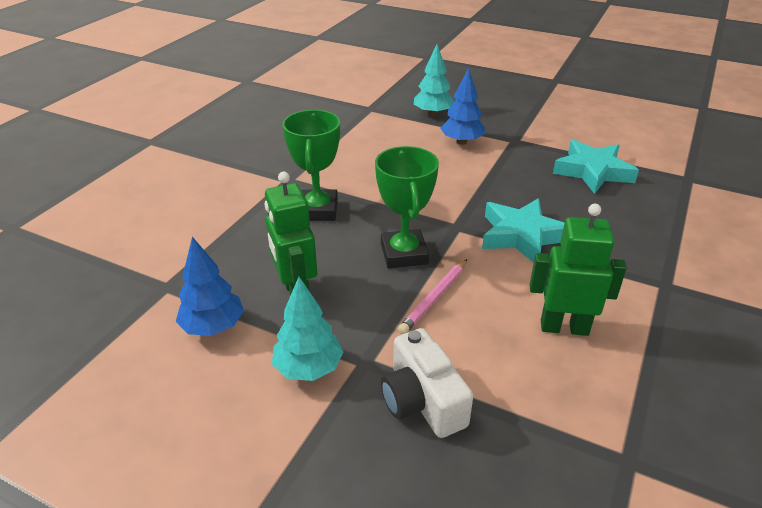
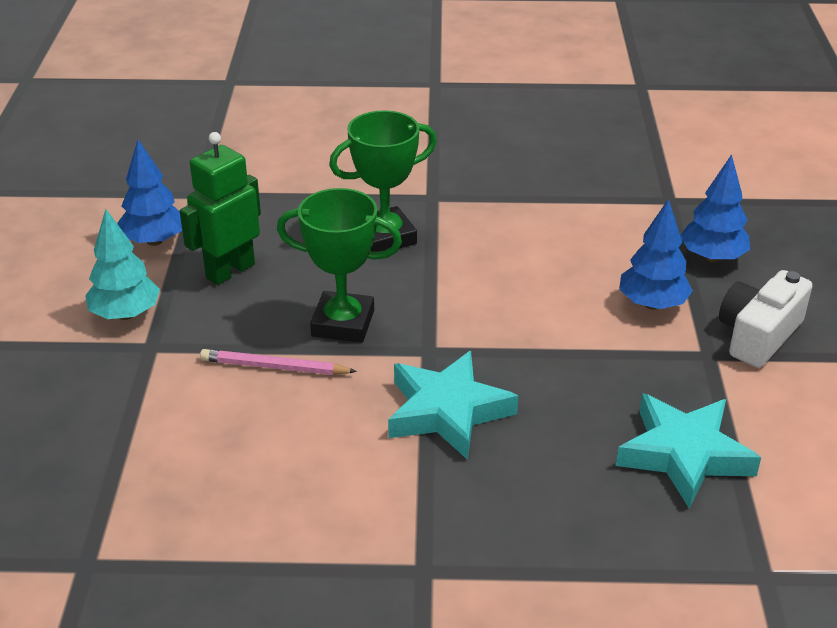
camera: 65 degrees right, 0 degrees up
(404, 254) = (343, 323): green trophy -> green trophy turned 45 degrees clockwise
(422, 401) = (112, 398): white camera -> white camera (758, 335)
(433, 114) = (712, 257): turquoise tree -> blue tree
(564, 327) = (278, 481): green robot -> none

